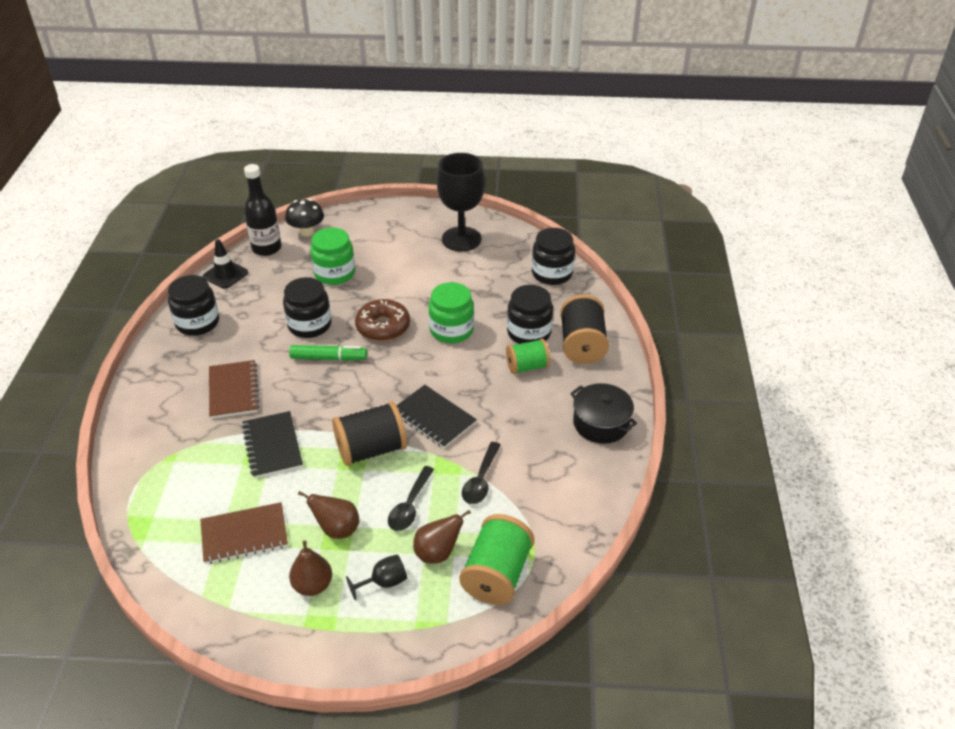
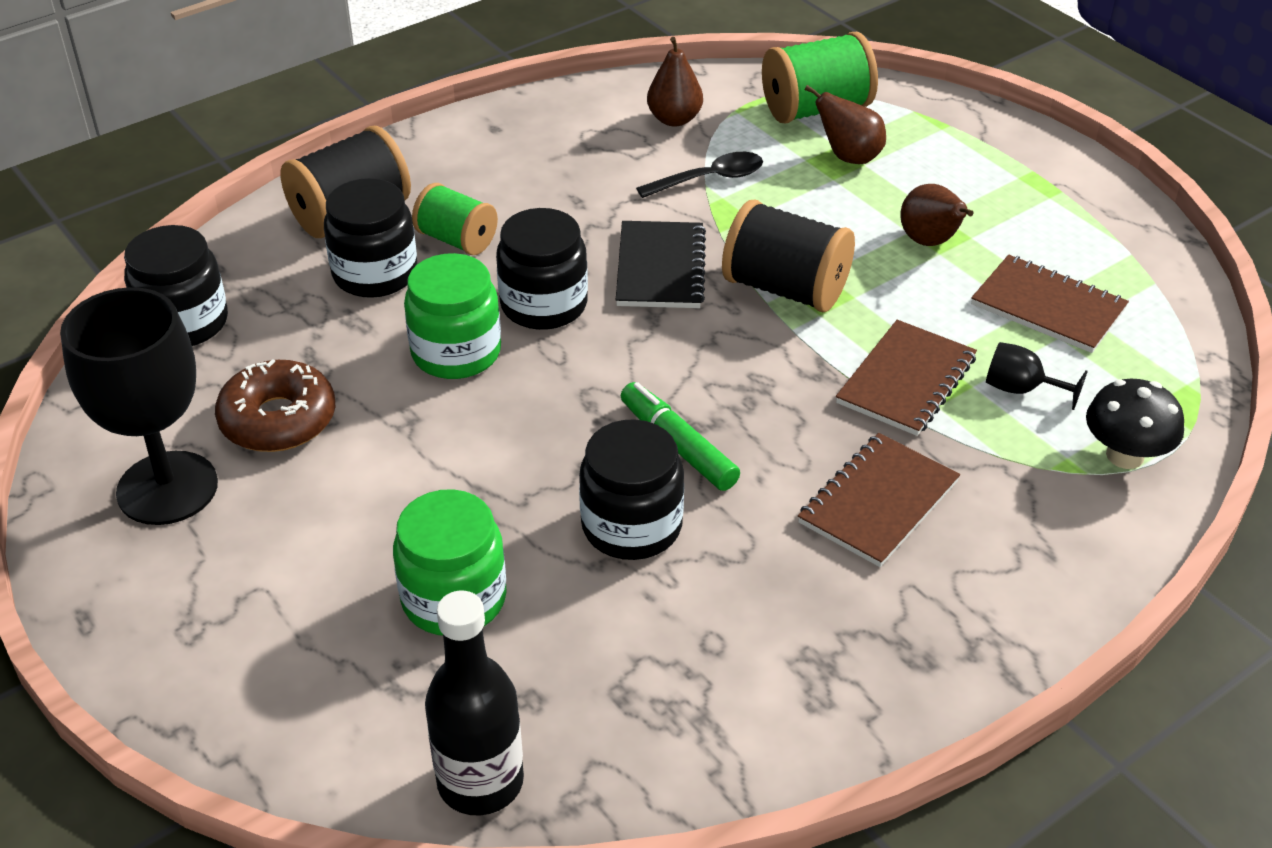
camera: 130 degrees left, 0 degrees up
(197, 322) = (808, 692): black jar -> black jar (544, 305)
(225, 274) = (636, 778): black traffic cone -> none
(272, 446) = (906, 381): black notebook -> brown notebook
(307, 231) = (353, 758): black mushroom -> black mushroom (1125, 455)
(313, 585) = (1015, 215): brown pear -> brown pear (674, 119)
(383, 327) = (533, 433): brown donut -> brown donut (278, 420)
(384, 582) = (936, 171): black goblet -> black goblet (1021, 389)
(410, 506) = (820, 209): black spoon -> none
(601, 423) = (497, 137): black pot -> none

